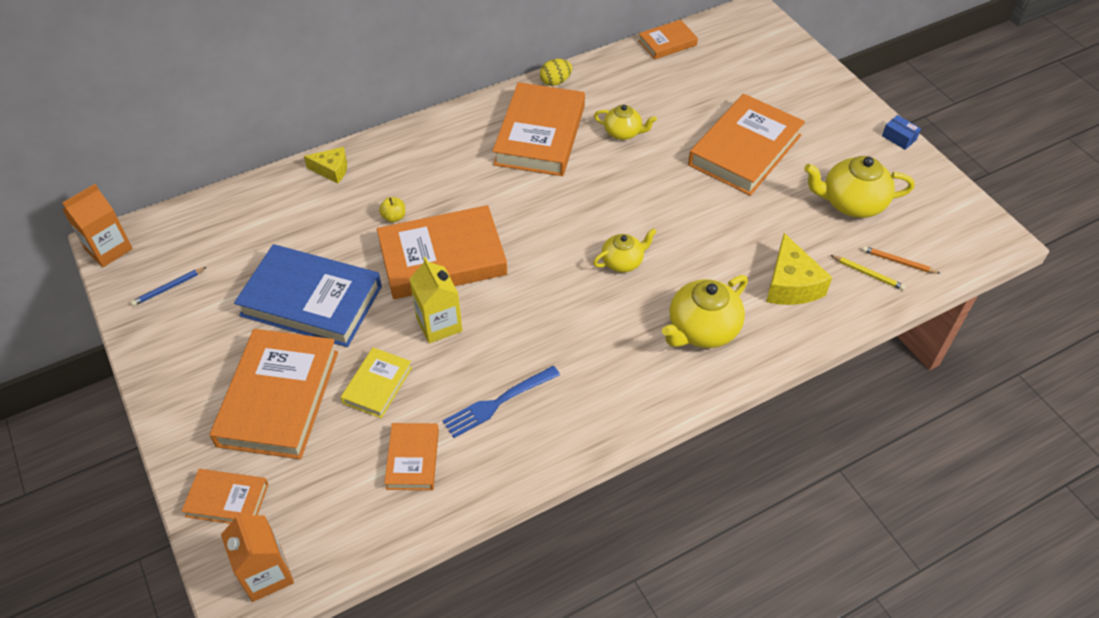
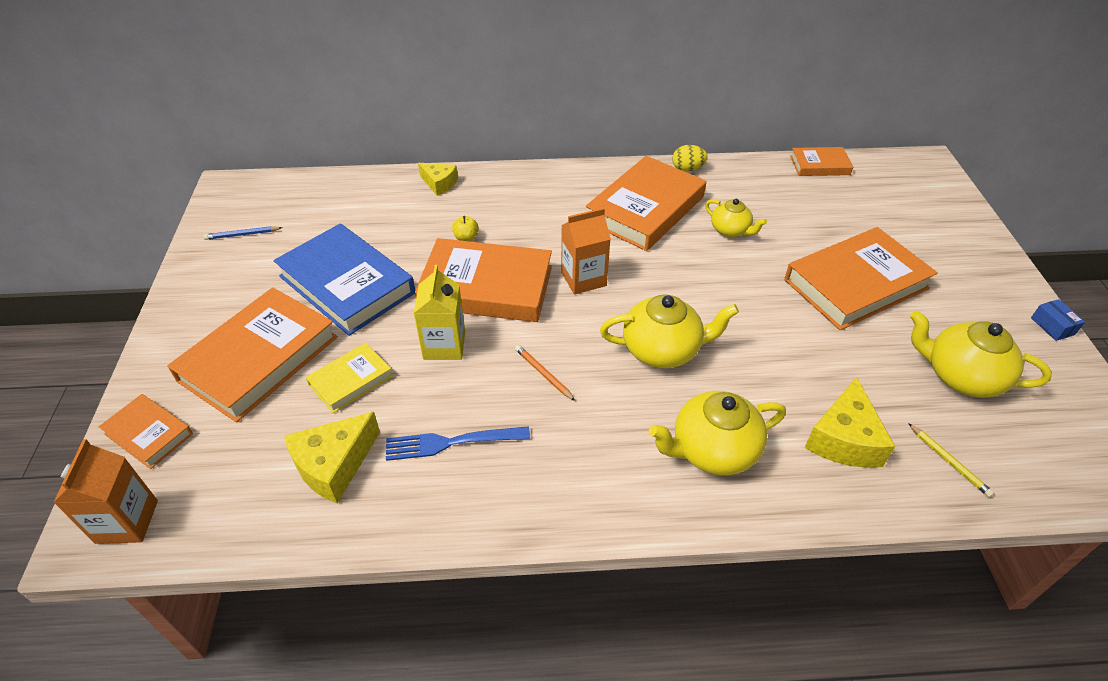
camera: 25 degrees right, 5 degrees down
(109, 249) = (222, 190): orange carton -> orange carton (583, 279)
(412, 459) = (334, 465): orange book -> yellow cheese
(623, 262) = (662, 350): yellow teapot -> yellow teapot, size x1.66
(898, 262) = (995, 461): orange pencil -> orange pencil (543, 374)

